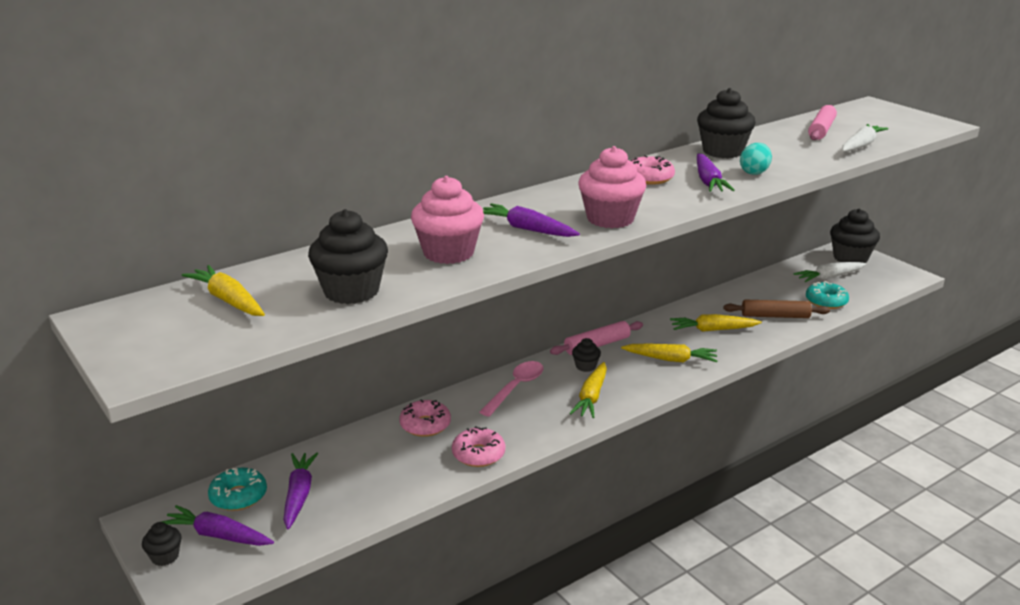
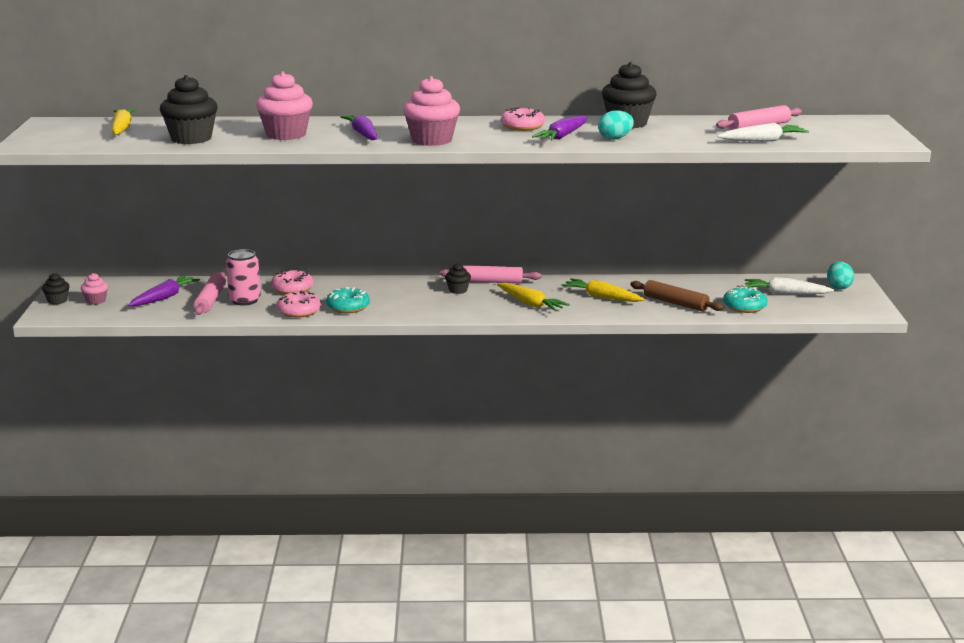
camera: 35 degrees right, 5 degrees down
(218, 535) = (96, 301): purple carrot -> pink cupcake
(238, 496) = (132, 288): turquoise donut -> turquoise donut (348, 307)
(360, 477) = (211, 300): none -> pink rolling pin
(398, 462) = (245, 300): none -> pink can
(515, 388) = (385, 288): pink spoon -> none
(591, 397) = (429, 306): yellow carrot -> none
(850, 258) = (838, 287): black cupcake -> turquoise egg

